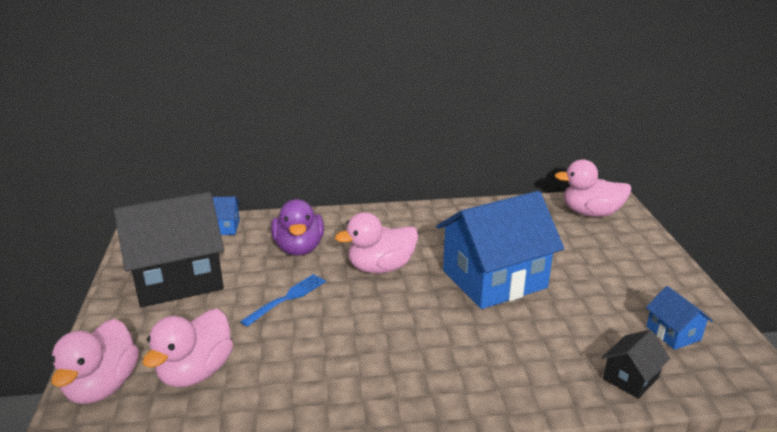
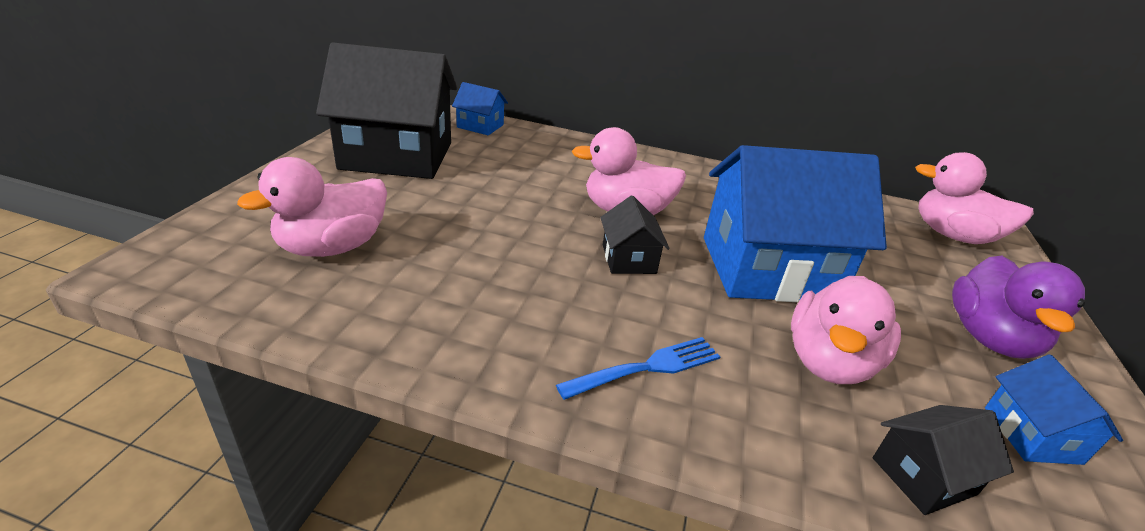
camera: 20 degrees right, 5 degrees up
(103, 386) = (229, 227): pink duck -> pink duck (829, 362)
(287, 299) = (492, 209): blue fork -> blue fork (646, 368)
(299, 248) = (546, 166): purple duck -> purple duck (989, 338)
(405, 304) = (629, 259): none -> black house

